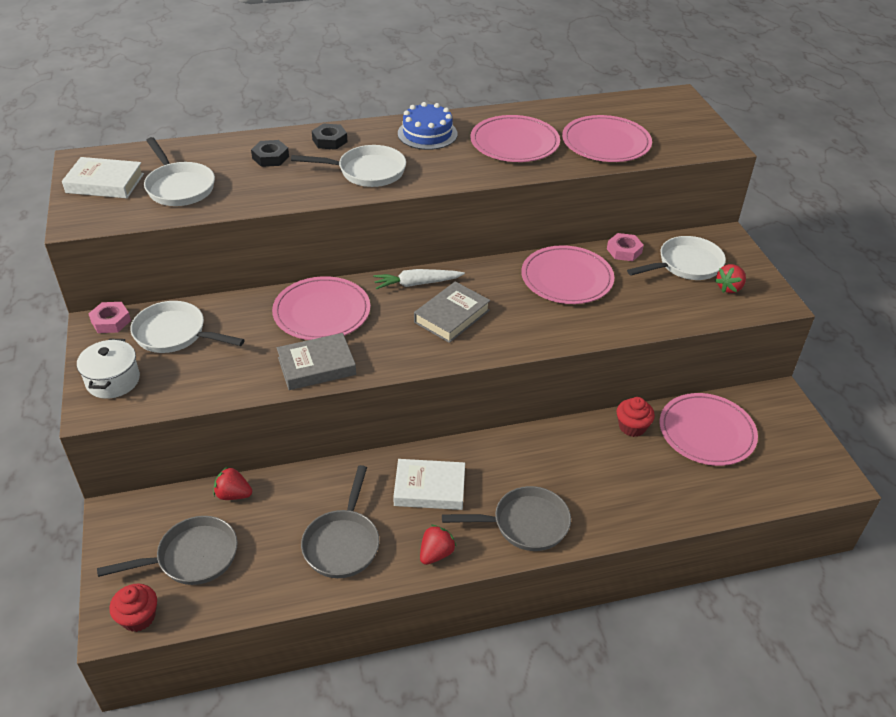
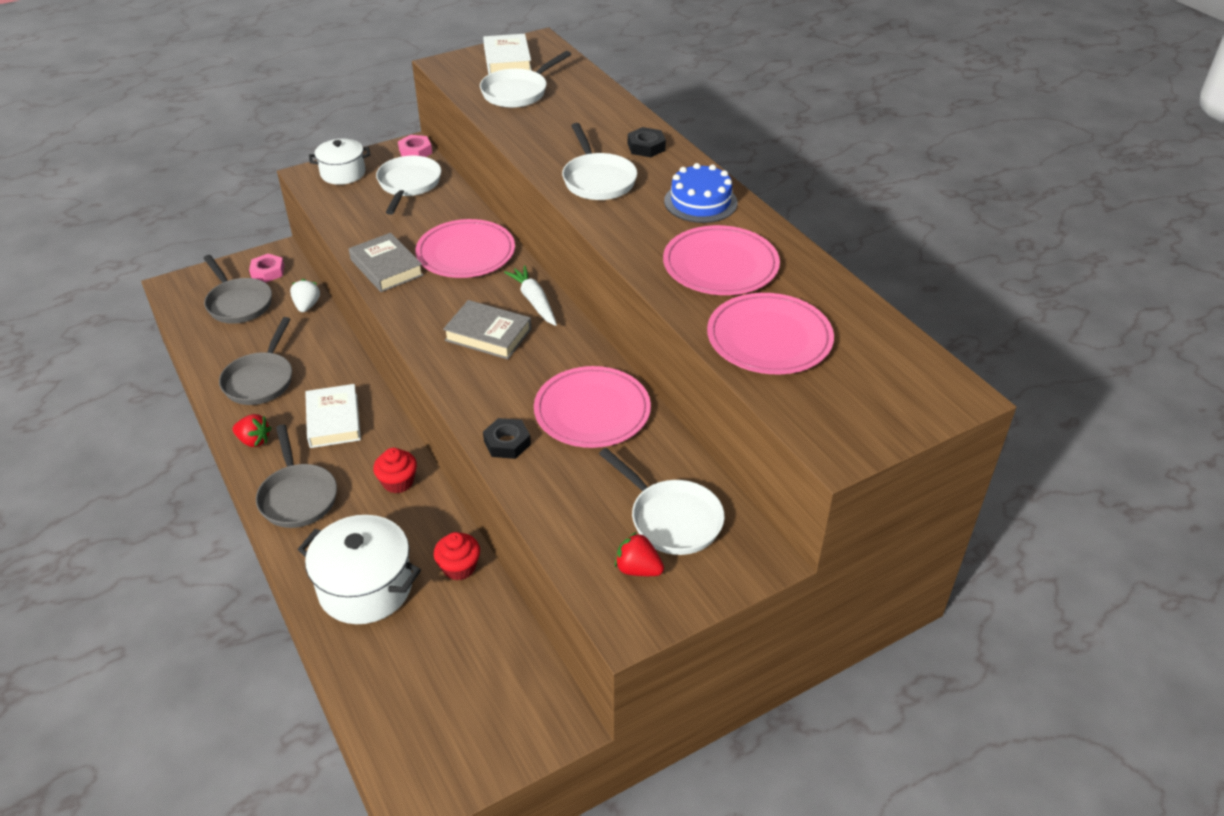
camera: 75 degrees right, 0 degrees up
(138, 617) = (179, 295): red cupcake -> red cupcake (398, 482)
(233, 494) = (307, 306): red strawberry -> white strawberry
(270, 157) = (594, 123): black nut -> black nut (507, 443)
(342, 543) = (260, 380): grey pan -> grey pan turned 75 degrees counterclockwise
(624, 251) = (674, 455): pink nut -> pink nut (268, 272)
(643, 486) = (365, 587): none -> white pot
(706, 432) = (469, 643): pink plate -> none

